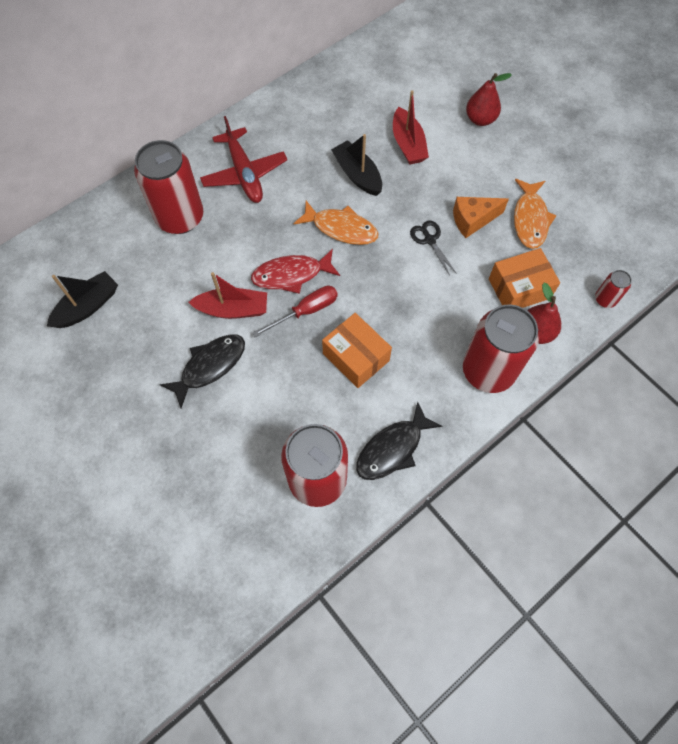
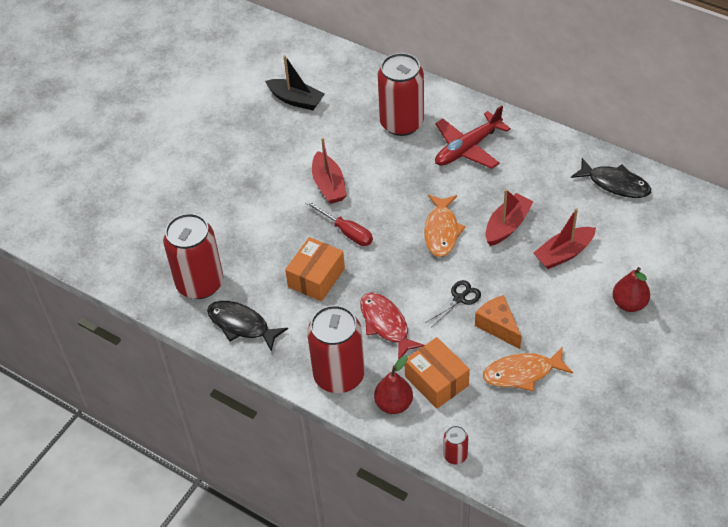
camera: 75 degrees right, 15 degrees down
(210, 366) = (272, 188): black fish -> black fish (615, 184)
(291, 275) = (378, 212): red fish -> red fish (386, 324)
(357, 175) = (507, 226): black boat -> red boat

